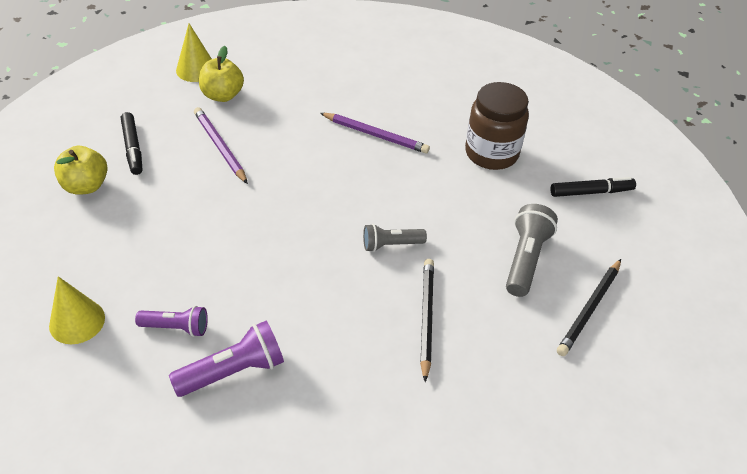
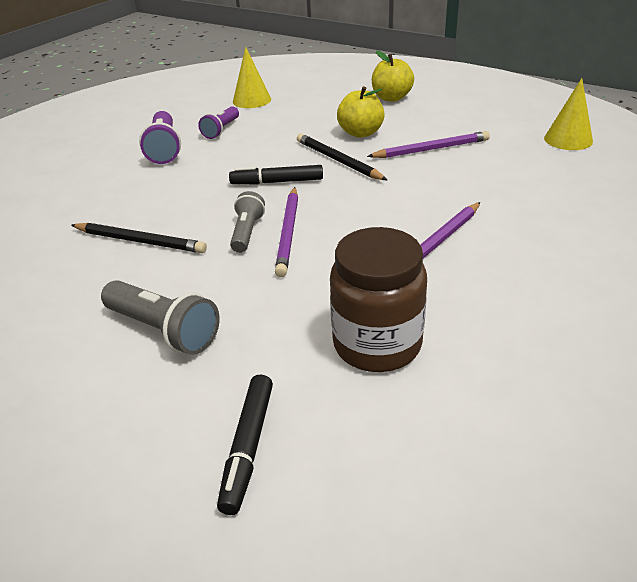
camera: 110 degrees right, 10 degrees down
(133, 148) = (437, 113): black marker -> black marker (277, 182)
(222, 95) = (520, 152): yellow apple -> yellow apple (361, 133)
(384, 218) = (288, 233): none -> purple pencil
(589, 309) = (50, 369): black pencil -> black pencil (338, 160)

